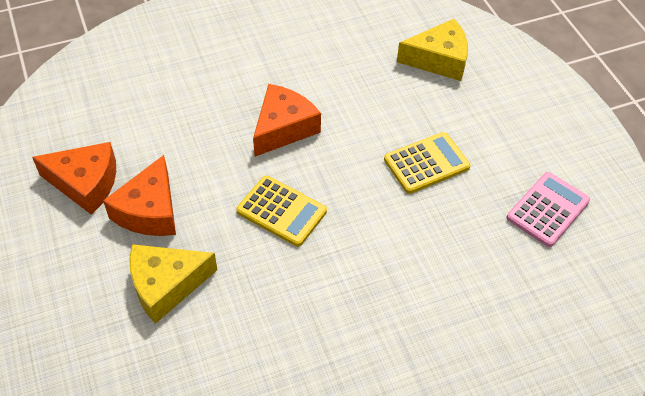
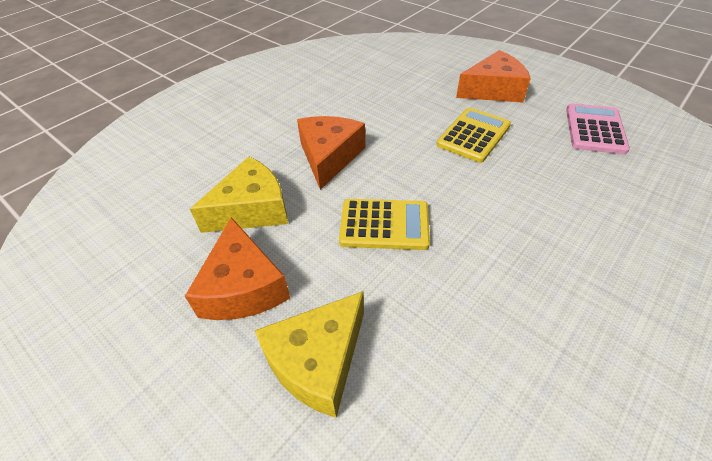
camera: 25 degrees left, 5 degrees down
(85, 183) = (146, 292): orange cheese -> orange cheese (493, 90)
(439, 60) = (414, 68): yellow cheese -> yellow cheese (252, 209)

